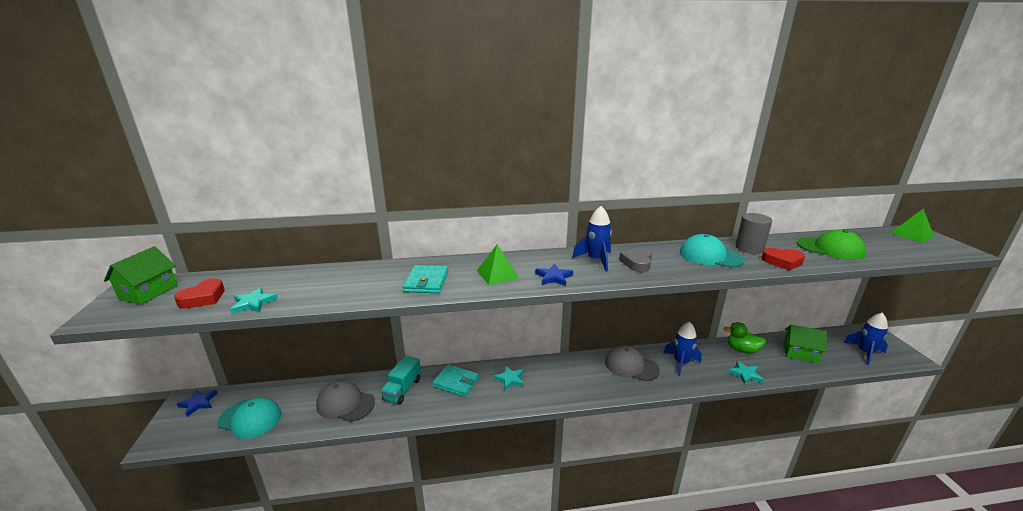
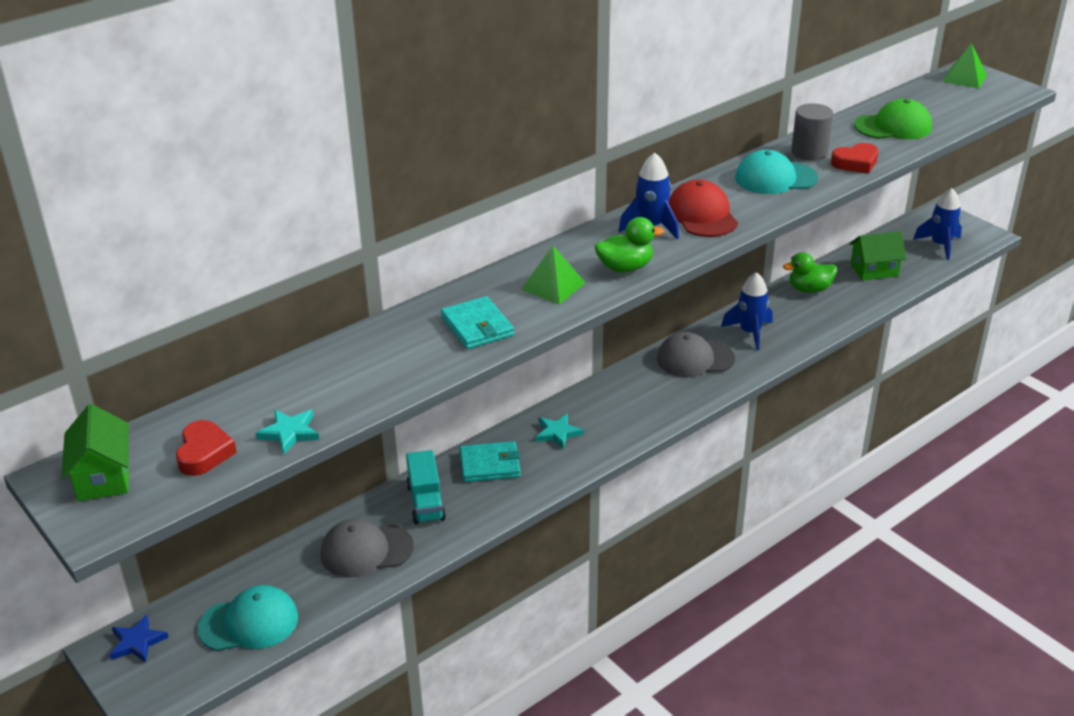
camera: 30 degrees left, 10 degrees up
(553, 277) = (625, 267): blue star -> green duck
(637, 263) = (702, 215): grey heart -> red cap
(745, 374) = (829, 320): turquoise star -> none

